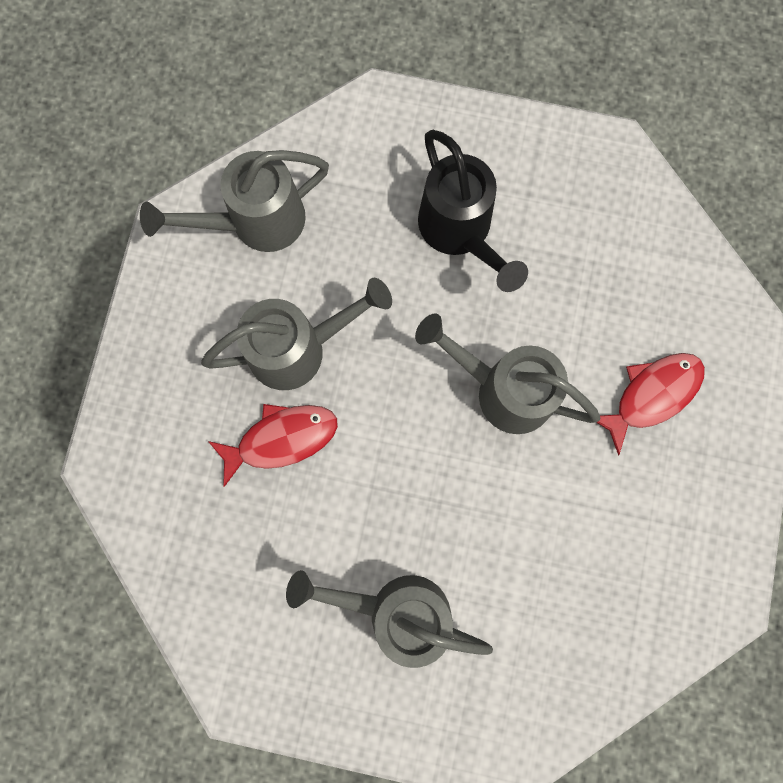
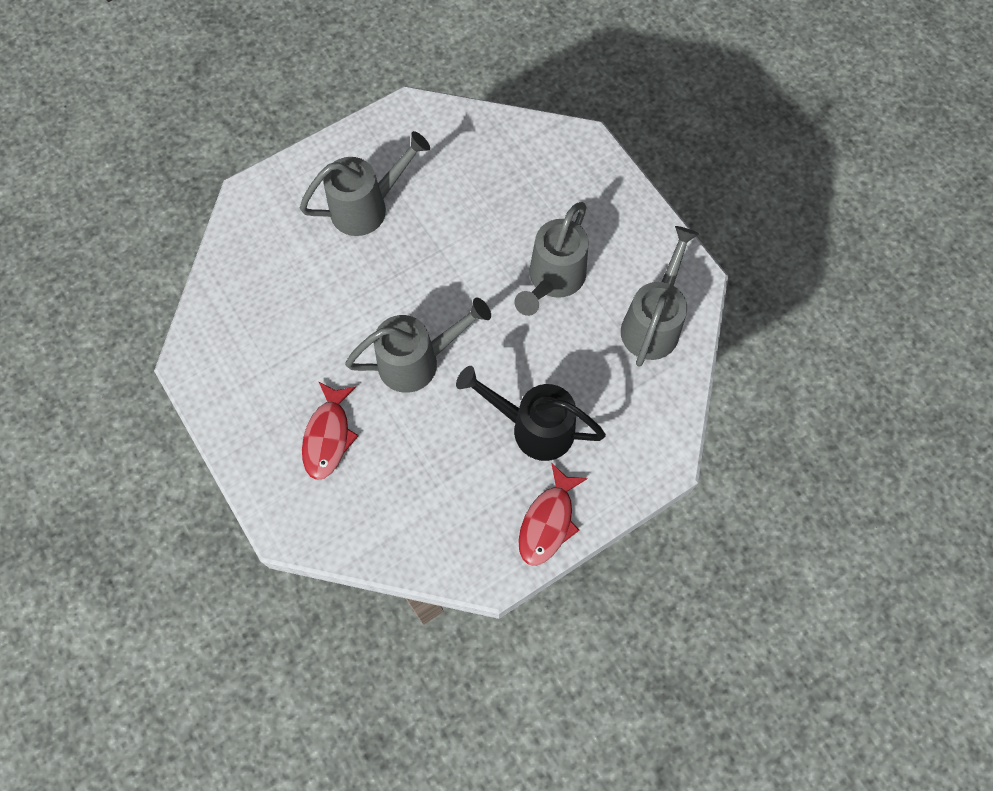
camera: 135 degrees right, 10 degrees down
(281, 439) = (511, 230): red fish -> red fish (548, 522)

